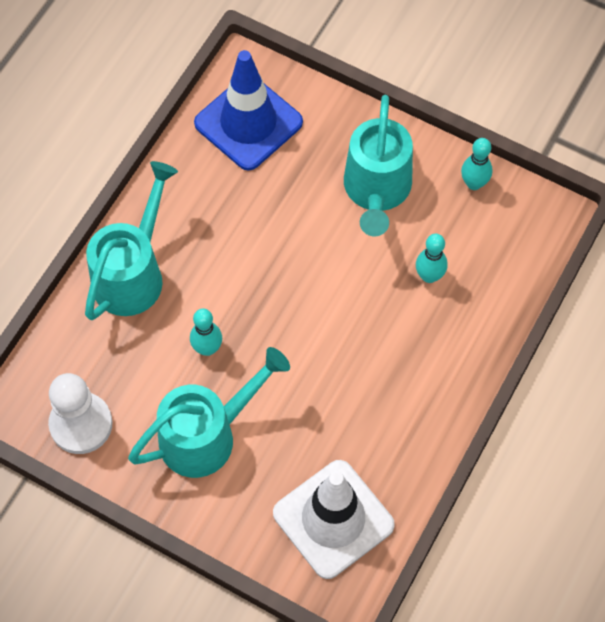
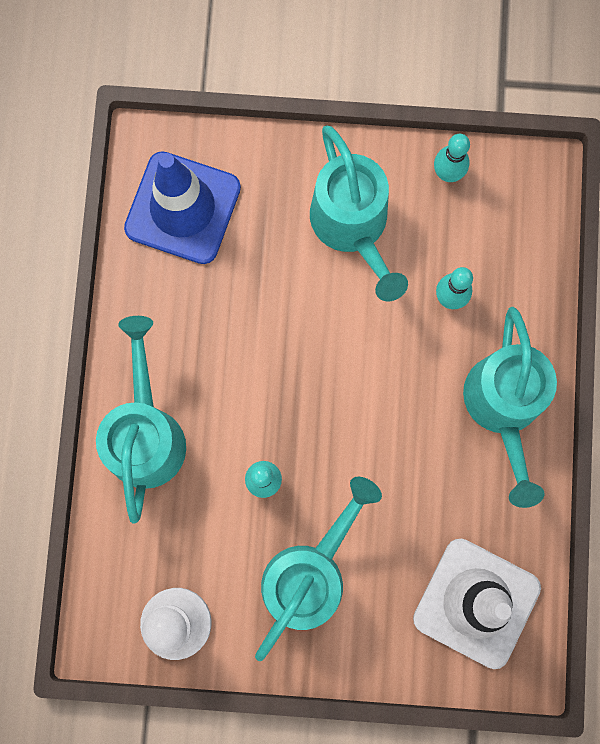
camera: 25 degrees left, 15 degrees up
(432, 378) = (503, 408): none -> turquoise watering can

